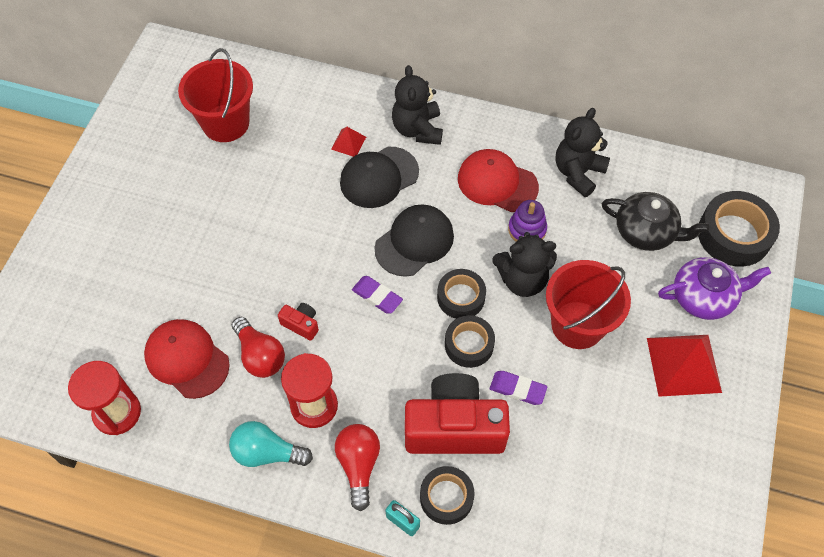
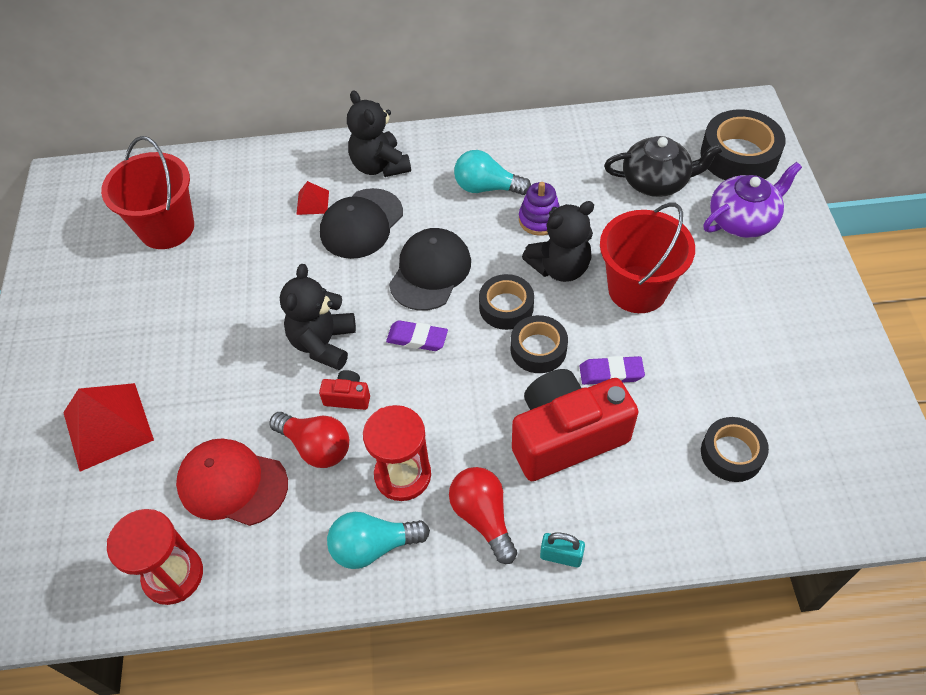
camera: 20 degrees left, 5 degrees down
(446, 497) = (594, 511): black tape -> black tape (731, 453)
(497, 183) = (487, 187): red cap -> turquoise light bulb
(578, 173) = (562, 152): black teddy bear -> black teddy bear (323, 343)
(683, 364) = (759, 287): red pyramid -> red pyramid (108, 425)

